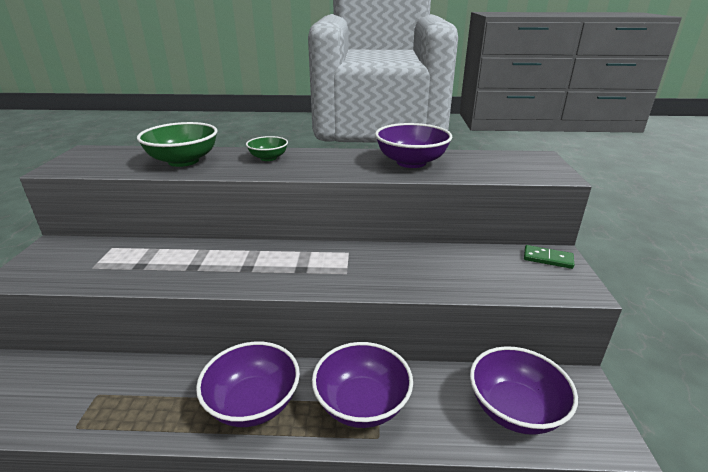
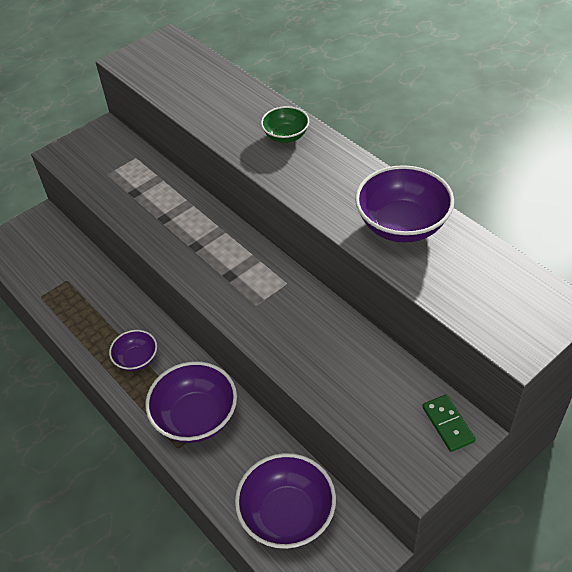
camera: 50 degrees right, 20 degrees up
(183, 161) = (216, 101): green bowl -> none
(253, 403) = (136, 359): purple bowl -> purple bowl, size x0.57

